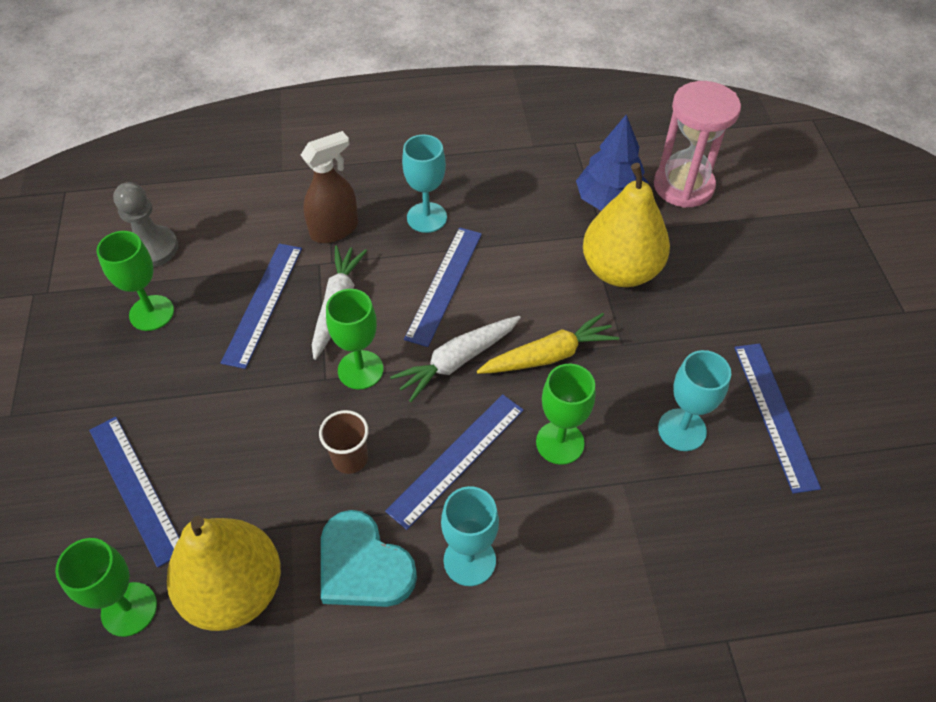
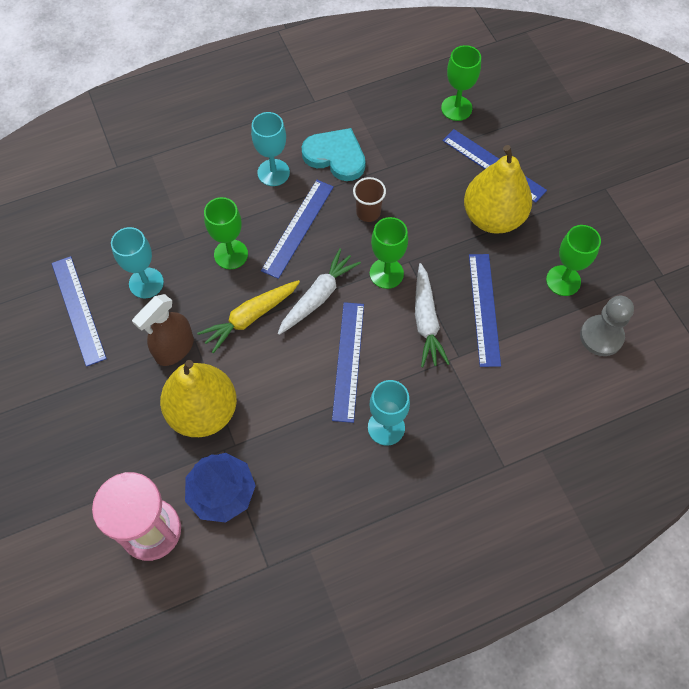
camera: 165 degrees right, 10 degrees up
(235, 590) = (403, 129): yellow pear -> yellow pear (493, 217)
(334, 229) = (461, 393): brown spray bottle -> brown spray bottle (174, 349)

